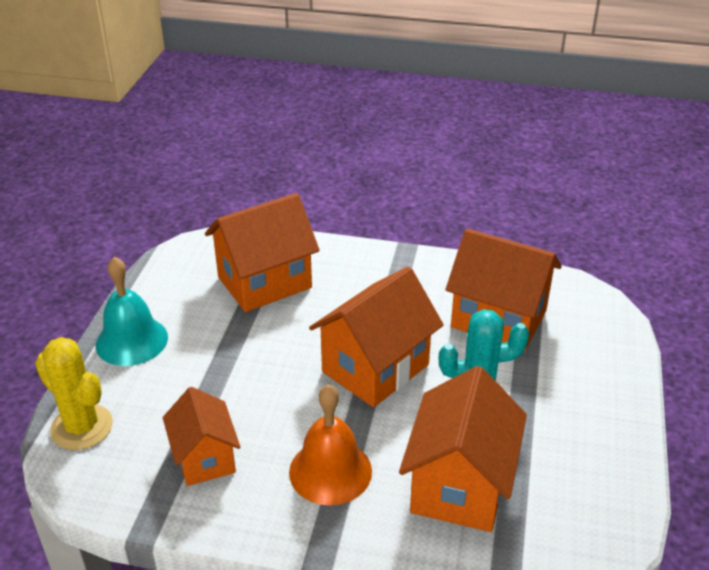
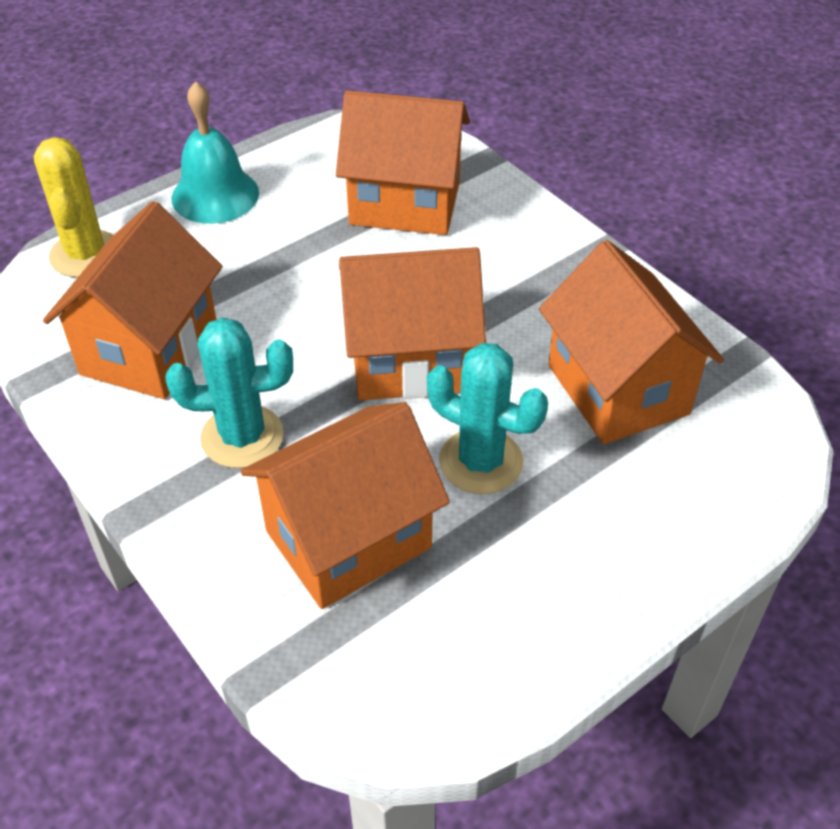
camera: 40 degrees right, 10 degrees up
(205, 458) = (149, 349): orange house -> orange house, size x1.60
(330, 471) = (242, 437): orange bell -> turquoise cactus

